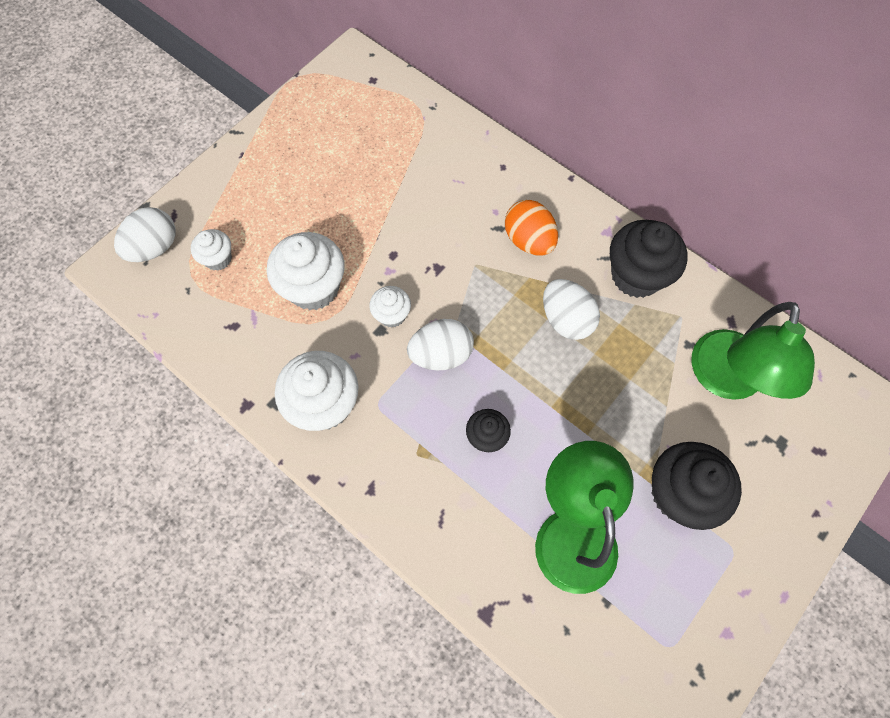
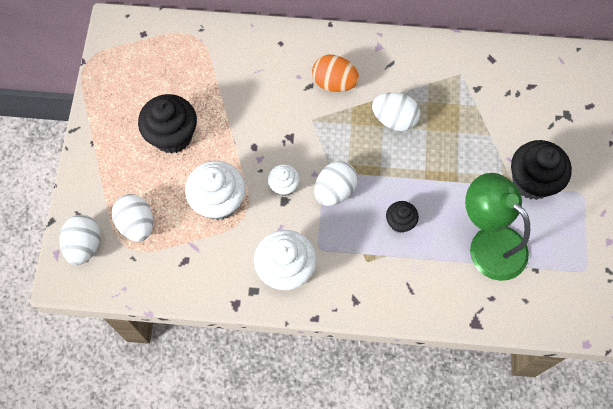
camera: 35 degrees left, 0 degrees up
(218, 259) = (137, 224): white cupcake -> white egg
(636, 275) = (416, 64): black cupcake -> black cupcake (172, 136)
(725, 380) = (512, 97): green lamp -> none

